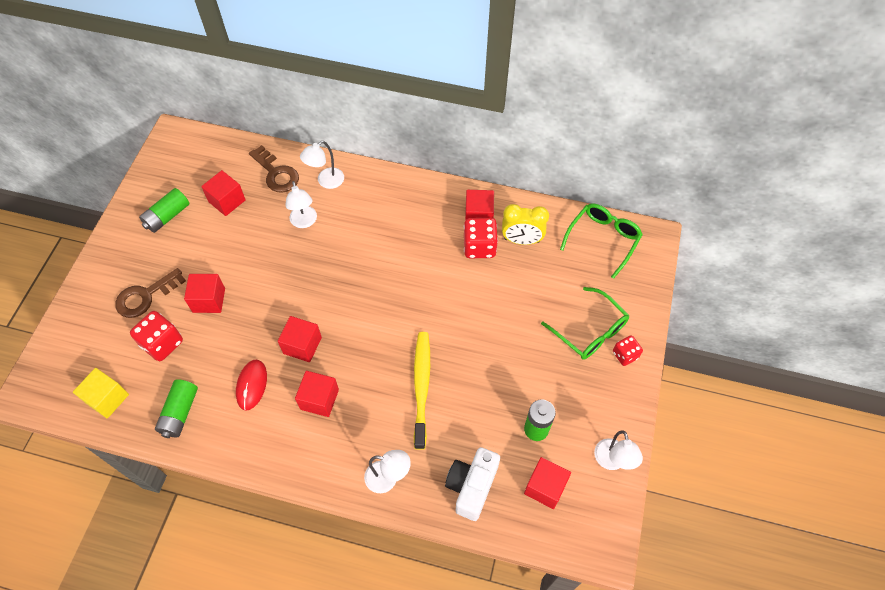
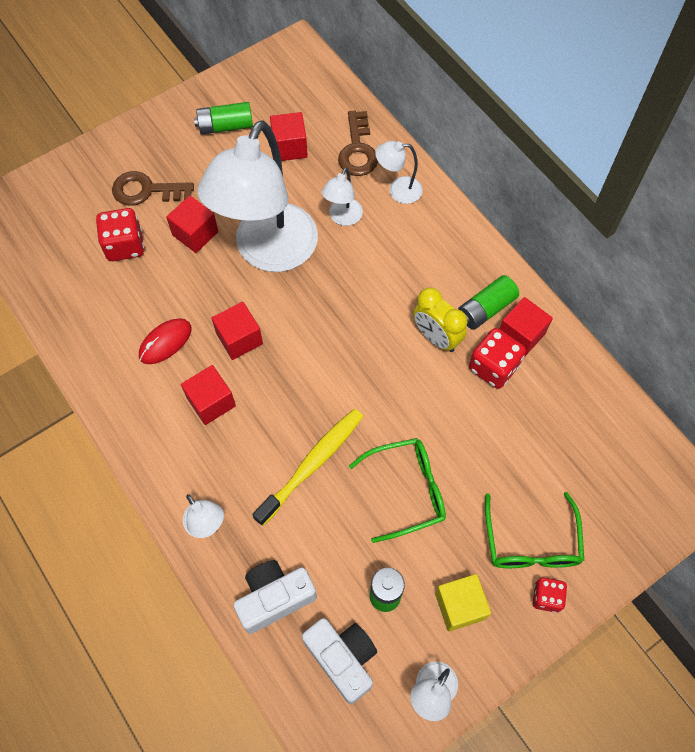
camera: 40 degrees right, 5 degrees up
(107, 398) = (43, 262): yellow cube -> yellow cube (459, 606)
(180, 413) = (87, 321): green battery -> green battery (486, 309)
(273, 277) = (269, 252): none -> white lamp
(521, 240) = (544, 392): yellow clock -> yellow clock (436, 337)
(545, 487) = (342, 659): red cube -> white camera
(603, 239) = (636, 457): green glasses -> green glasses (407, 490)

